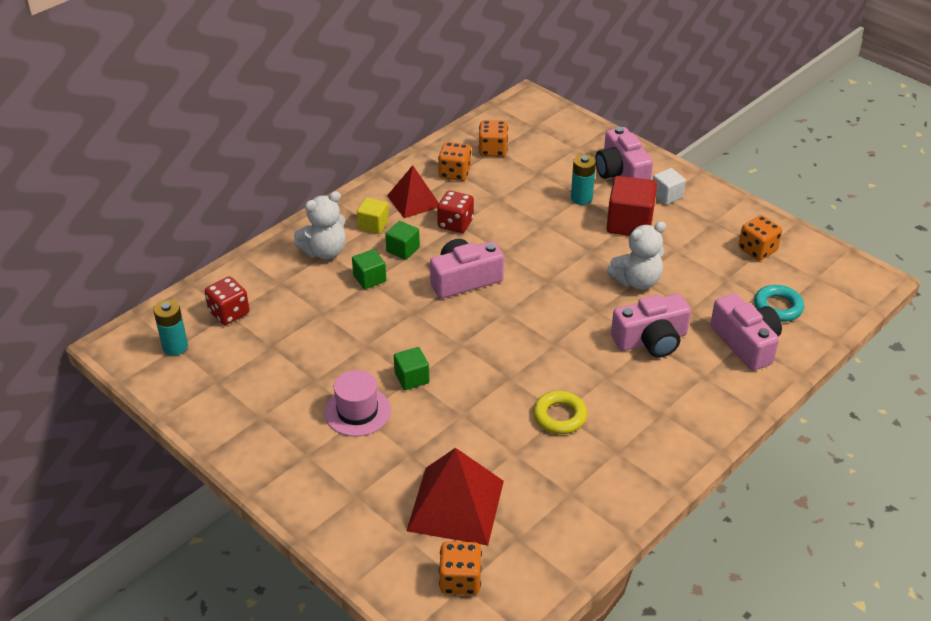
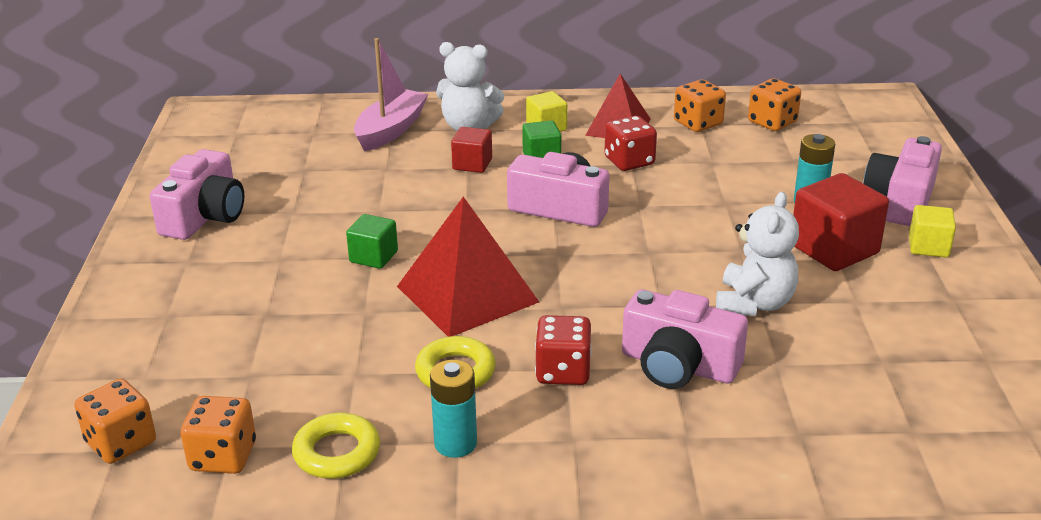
camera: 45 degrees right, 10 degrees down
(175, 347) = (236, 133): turquoise battery -> turquoise battery (455, 443)
(229, 313) = (315, 131): red dice -> red dice (563, 371)
(279, 282) = (391, 130): none -> pink boat
(357, 411) = (283, 254): pink hat -> none
(369, 278) = (472, 164): green cube -> red cube
(456, 505) = (228, 380): red pyramid -> red pyramid (467, 294)
(572, 500) = (337, 452): none -> yellow ring
(637, 281) = (754, 304): white teddy bear -> white teddy bear turned 90 degrees counterclockwise
(667, 195) = (928, 247): white cube -> yellow cube
(746, 343) = (800, 438): pink camera -> pink camera (205, 216)
(757, 250) = (977, 355): orange dice -> orange dice (223, 457)
(777, 307) = (911, 428): turquoise ring -> none

